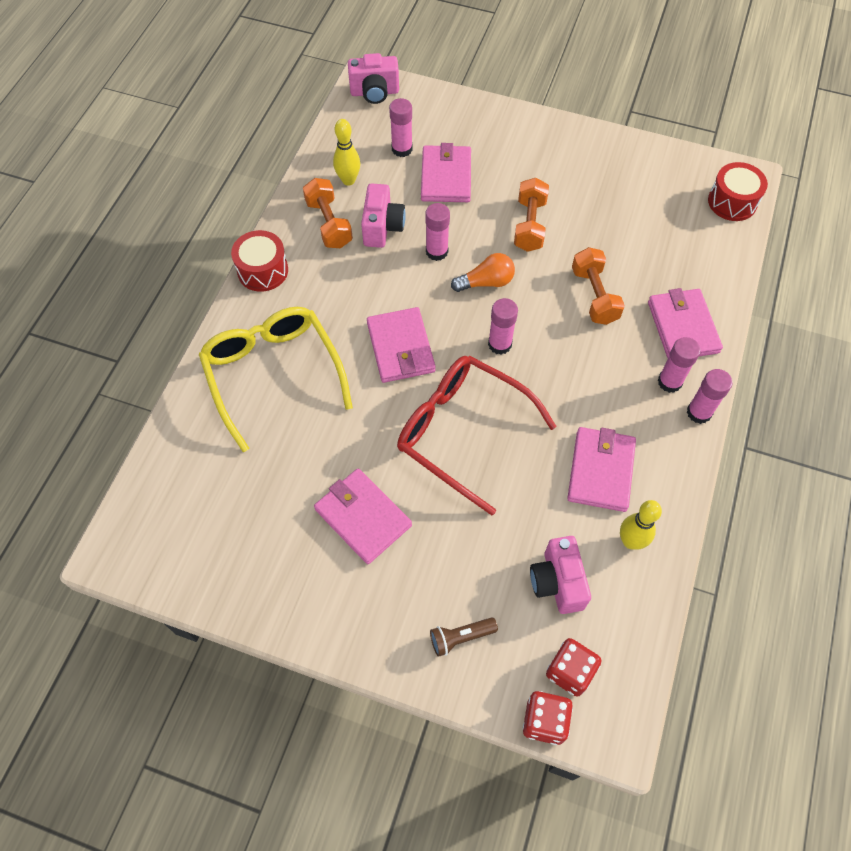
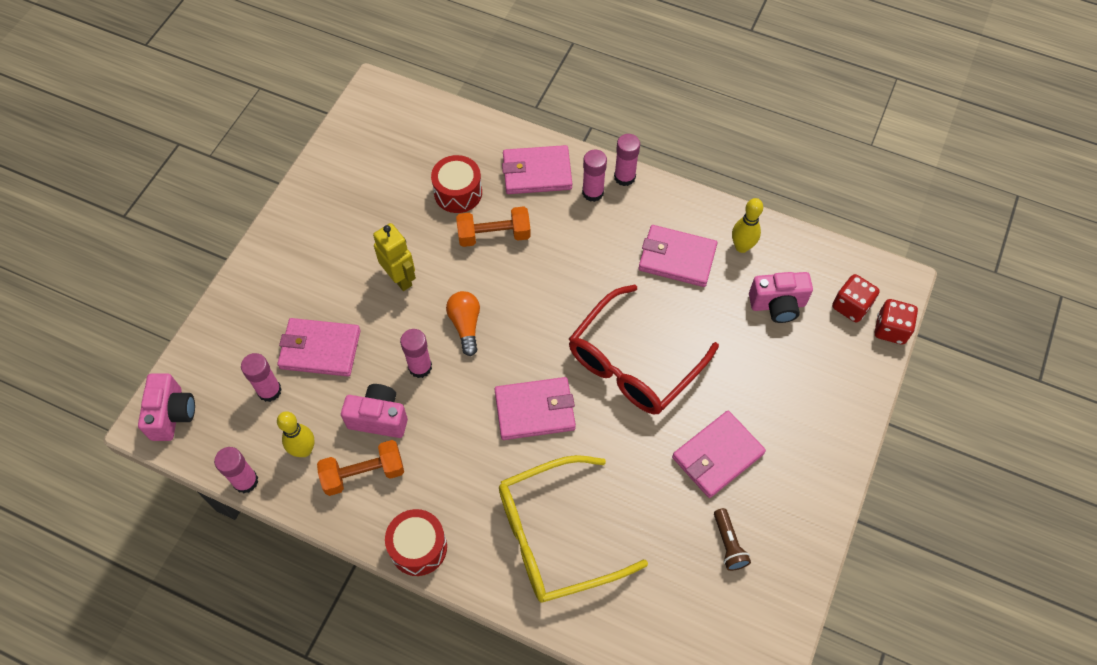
camera: 85 degrees left, 0 degrees up
(460, 637) = (827, 383): brown flashlight -> brown flashlight (728, 544)
(499, 344) = (540, 321): pink glue stick -> pink glue stick (245, 481)
(529, 225) = (400, 278): orange dumbbell -> yellow robot
(732, 202) = (402, 108): red drum -> red drum (458, 192)

